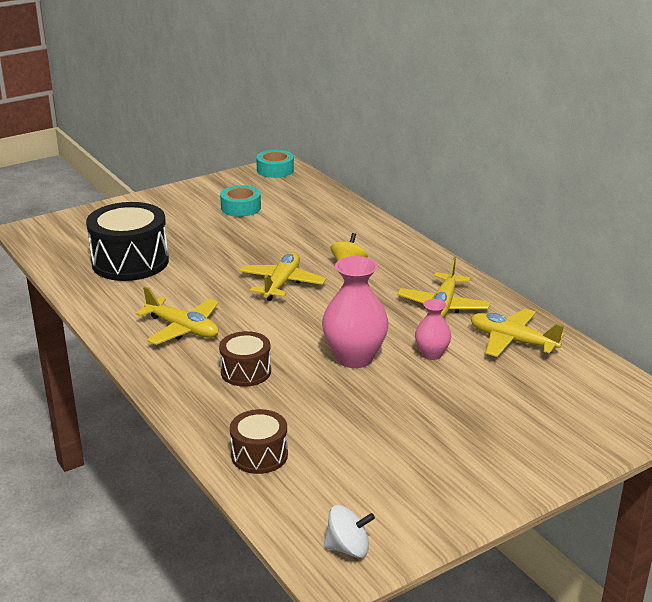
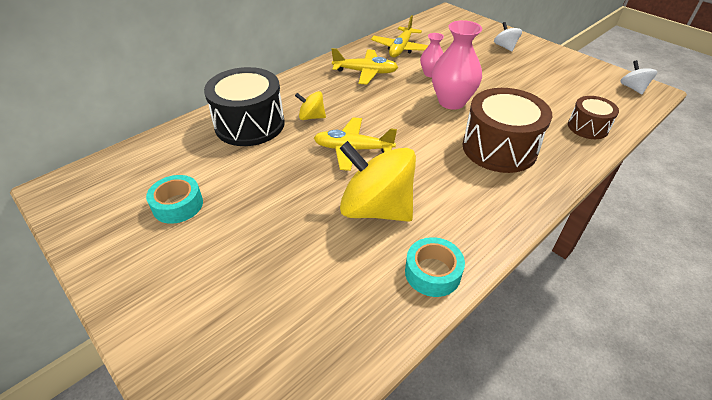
camera: 100 degrees left, 15 degrees up
(130, 262) = (331, 276): black drum -> black drum (250, 124)
(182, 329) = (456, 197): yellow plane -> none
(190, 287) = (376, 208): none -> yellow spinning top
(246, 372) = (499, 148): brown drum -> brown drum, size x1.80
(275, 170) = (65, 194): turquoise tape -> turquoise tape (432, 272)
(515, 444) = (505, 47): none -> white spinning top

